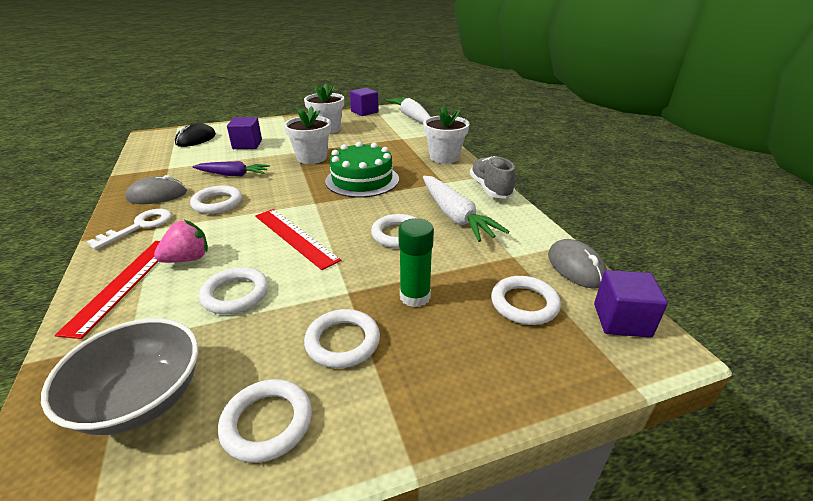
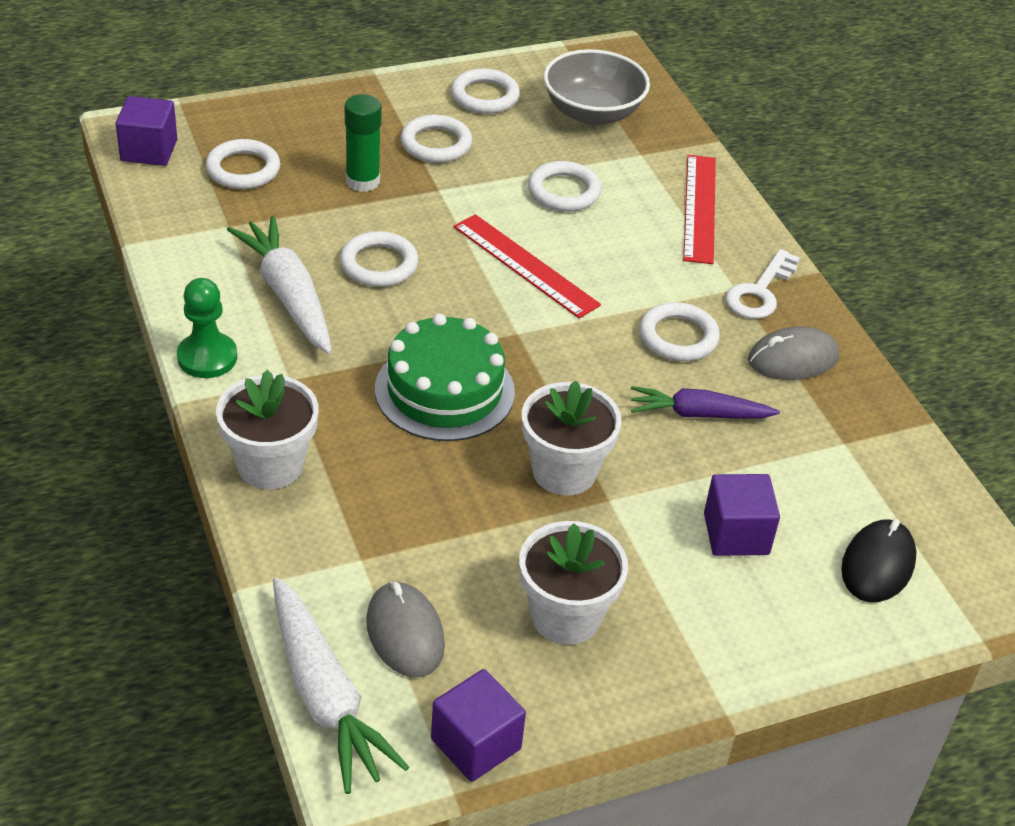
camera: 175 degrees right, 10 degrees up
(188, 259) = (650, 237): pink strawberry -> none
(490, 189) = (207, 357): grey shoe -> green pawn
(576, 267) = (156, 207): grey mouse -> grey mouse (405, 633)

